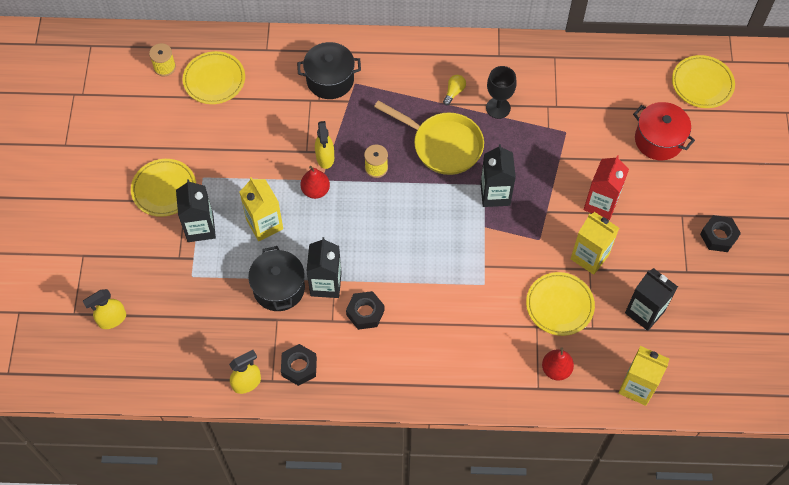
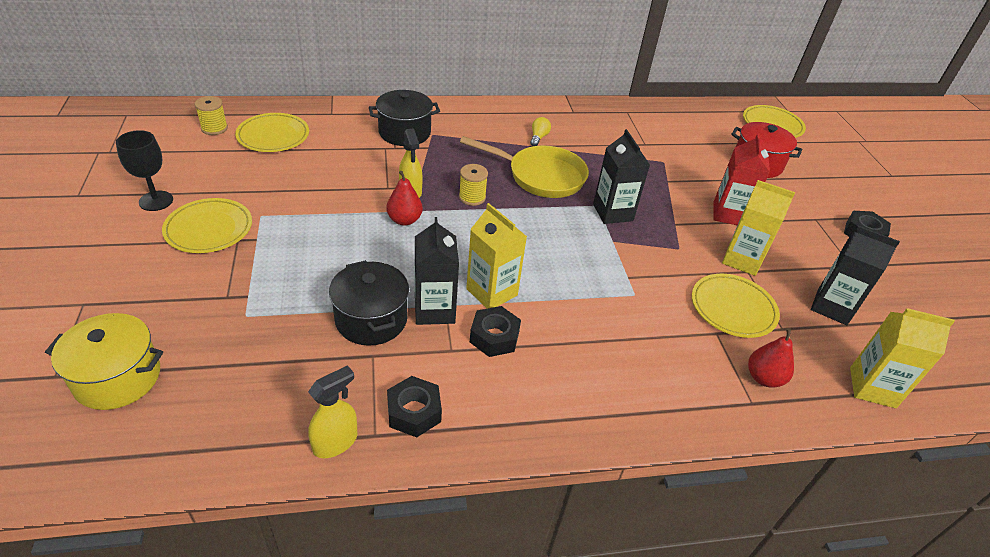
camera: 15 degrees left, 20 degrees down
(112, 319) = (118, 378): yellow spray bottle -> yellow pot
(200, 228) = (258, 264): black carton -> none
(264, 224) = (344, 255): yellow carton -> yellow carton (492, 292)
(498, 108) = (588, 147): black goblet -> black goblet (156, 201)

